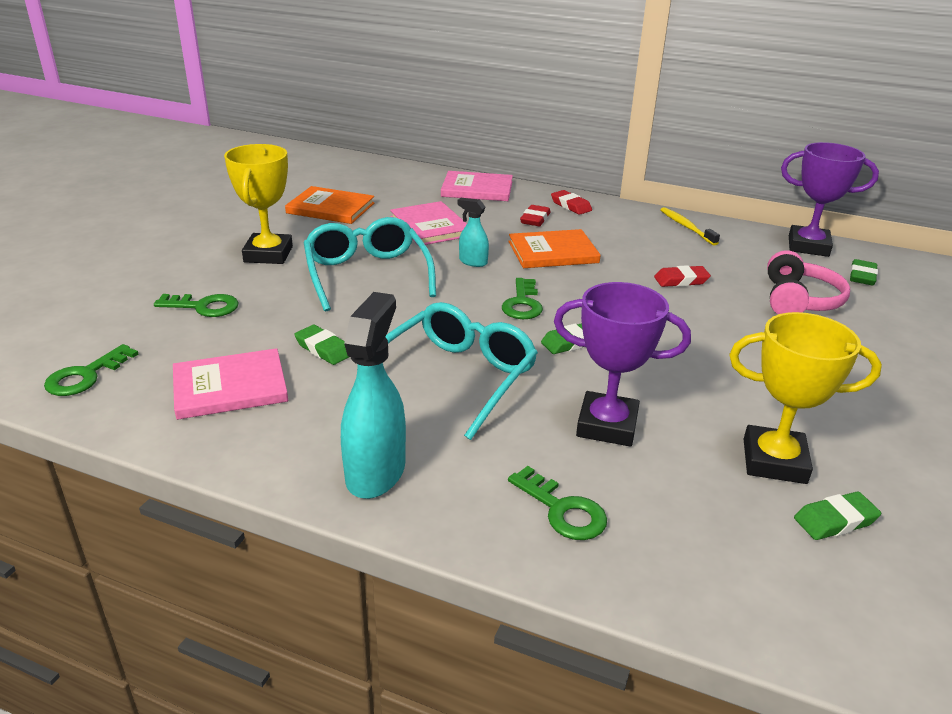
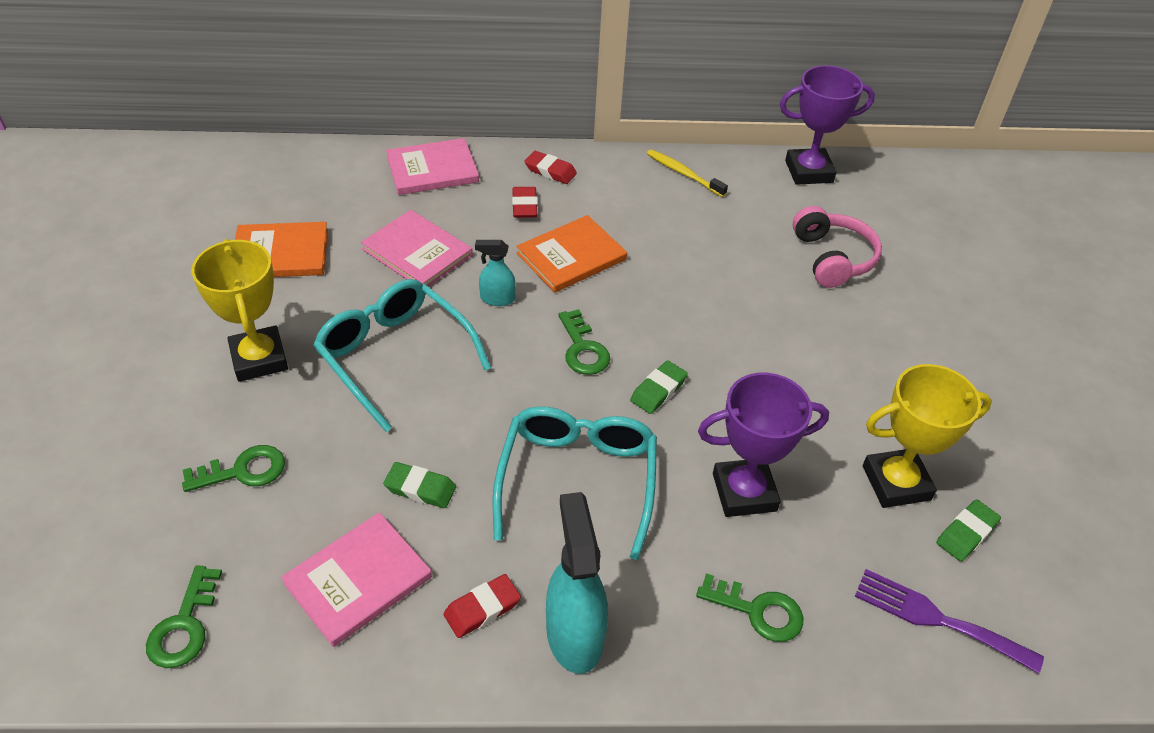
camera: 25 degrees left, 15 degrees up
(681, 280) = (716, 262): red eraser -> red eraser (482, 609)
(759, 577) = (937, 619): none -> purple fork
(862, 276) = (872, 204): green eraser -> none

